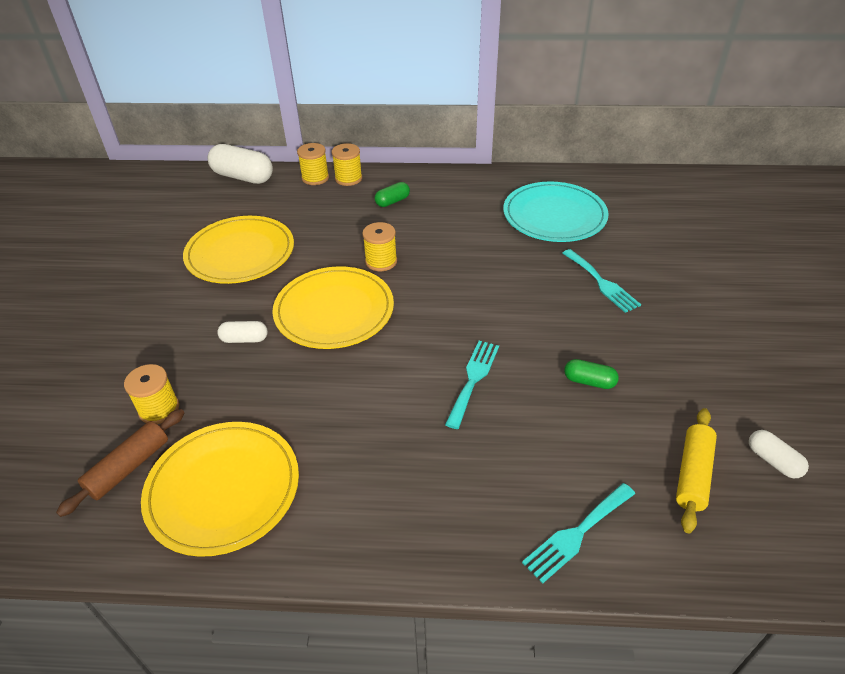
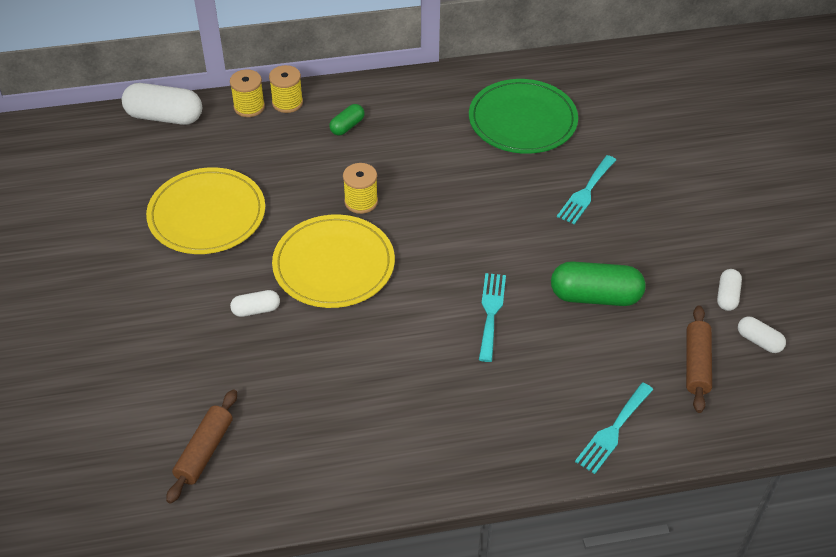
camera: 15 degrees left, 5 degrees up
(159, 409) = (205, 393): yellow spool -> none
(223, 489) = (301, 453): yellow plate -> none
(554, 215) = (522, 120): turquoise plate -> green plate
(589, 381) = (595, 296): green capsule -> green capsule, size x1.90
(601, 283) = (586, 192): turquoise fork -> turquoise fork turned 75 degrees clockwise
(693, 474) = (696, 364): yellow rolling pin -> brown rolling pin
(740, 405) = (727, 296): none -> white capsule

